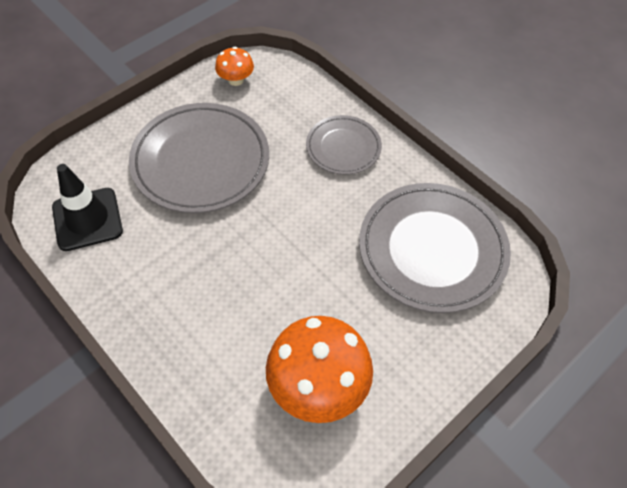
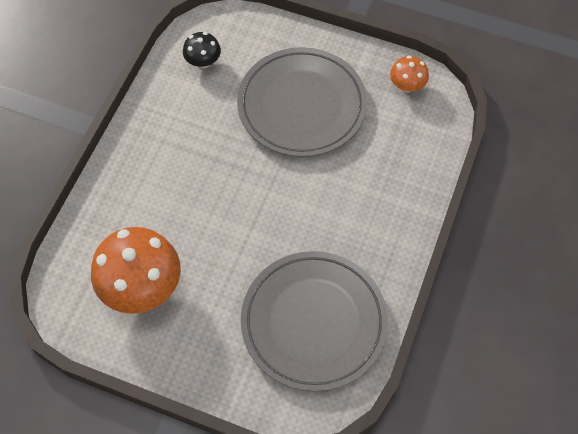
camera: 65 degrees right, 5 degrees up
(87, 219) = (203, 61): black traffic cone -> black mushroom
(343, 147) = (384, 204): grey plate -> none

